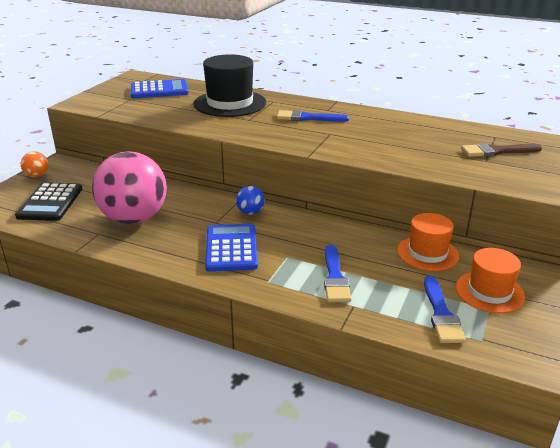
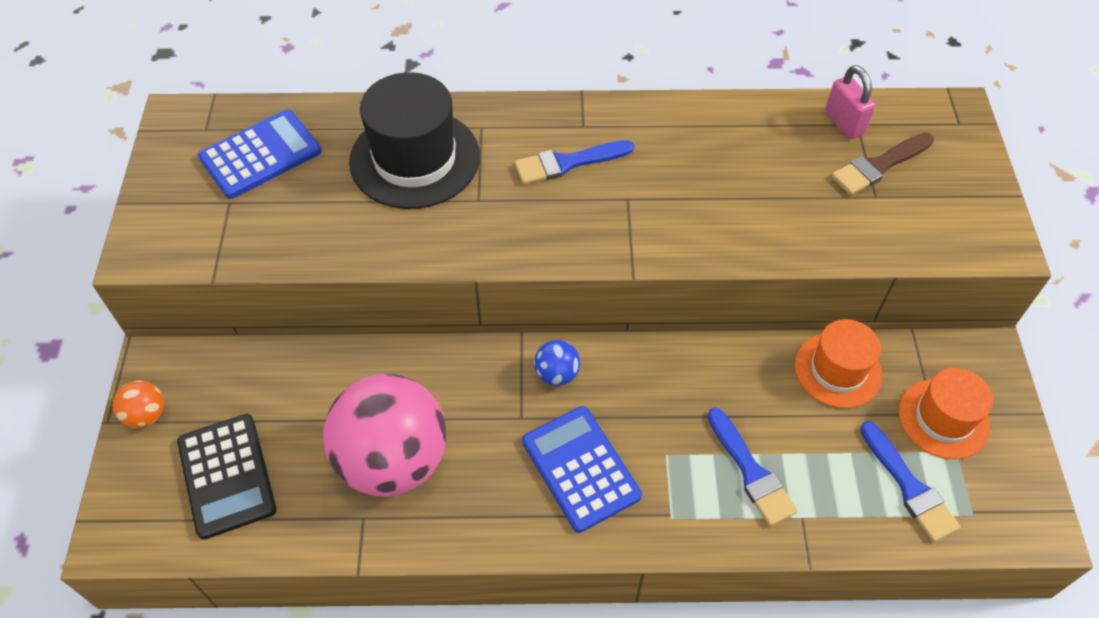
camera: 25 degrees left, 25 degrees up
(485, 135) = (844, 123): none -> pink padlock

